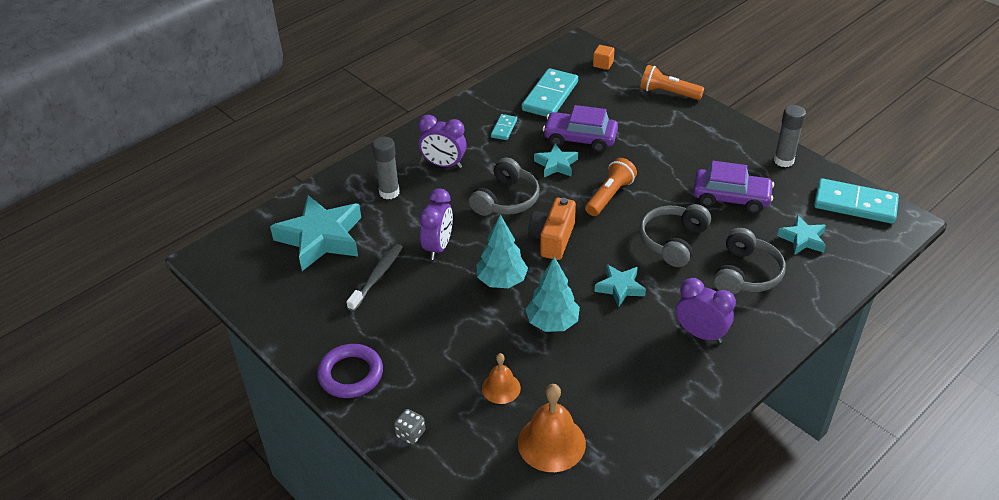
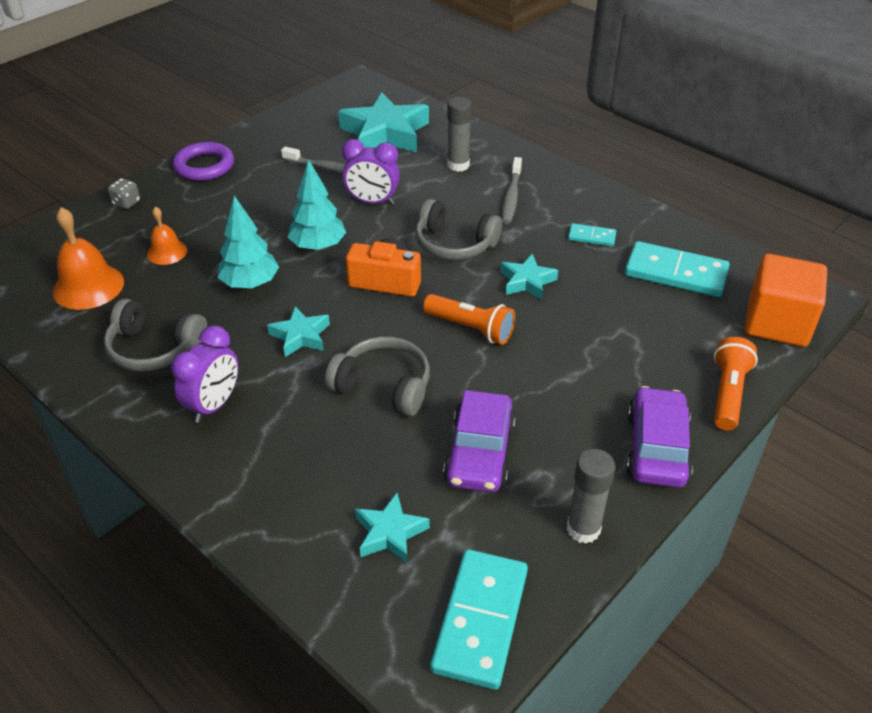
camera: 85 degrees right, 0 degrees up
(444, 165) = (511, 197): purple clock -> grey toothbrush
(580, 139) = (586, 301): purple car -> purple car (656, 448)
(603, 64) = (777, 323): orange cube -> orange cube, size x2.34
(746, 274) = (318, 458): grey headphones -> grey headphones (154, 348)

